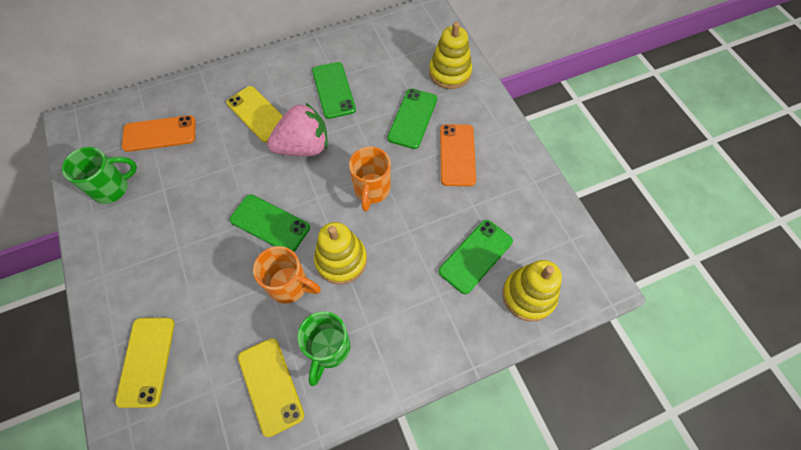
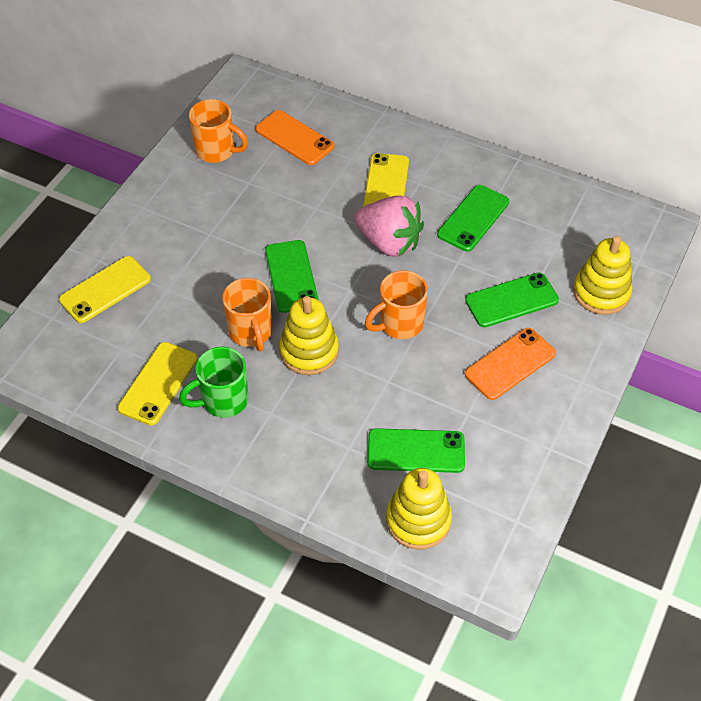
camera: 50 degrees right, 10 degrees down
(112, 188) = (217, 151): green mug -> orange mug

